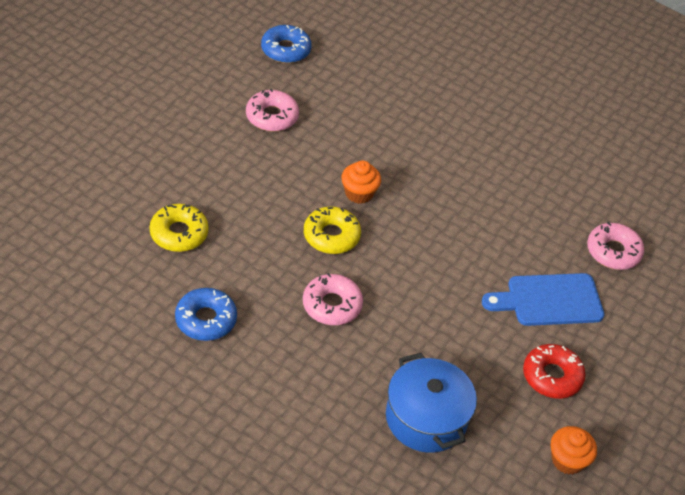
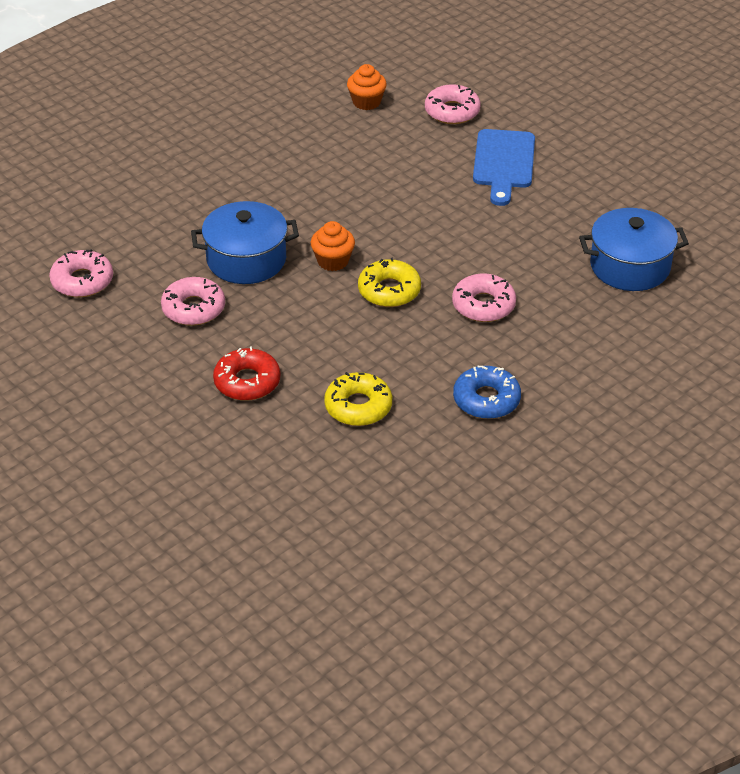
camera: 70 degrees left, 5 degrees down
(285, 50) = (82, 281): blue donut -> pink donut
(342, 138) = (246, 259): none -> blue pot
(552, 376) = (592, 180): red donut -> red donut (247, 382)
(567, 460) = (683, 191): orange cupcake -> orange cupcake (366, 102)

